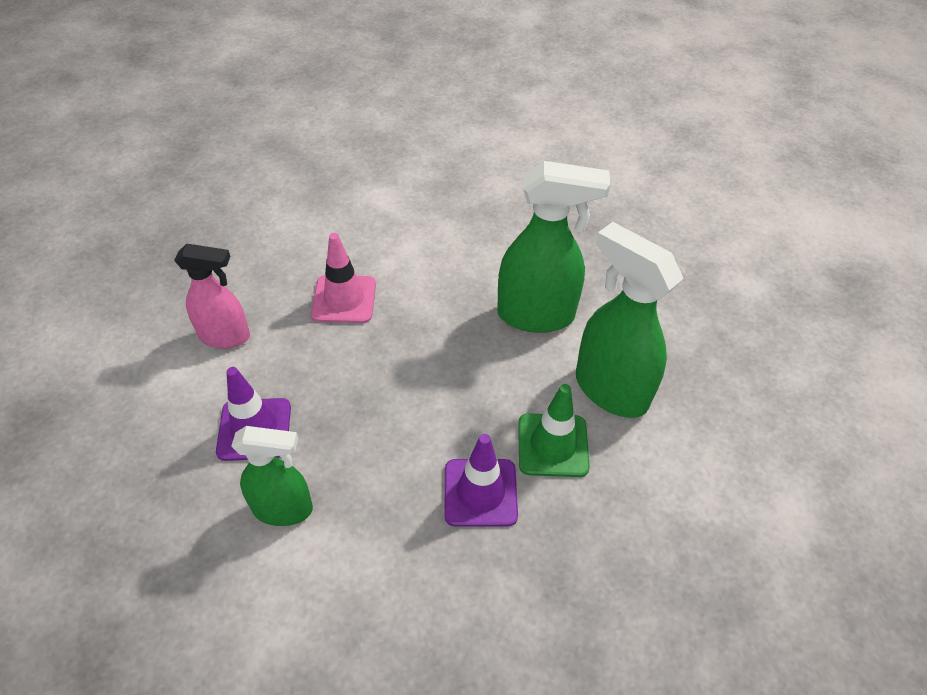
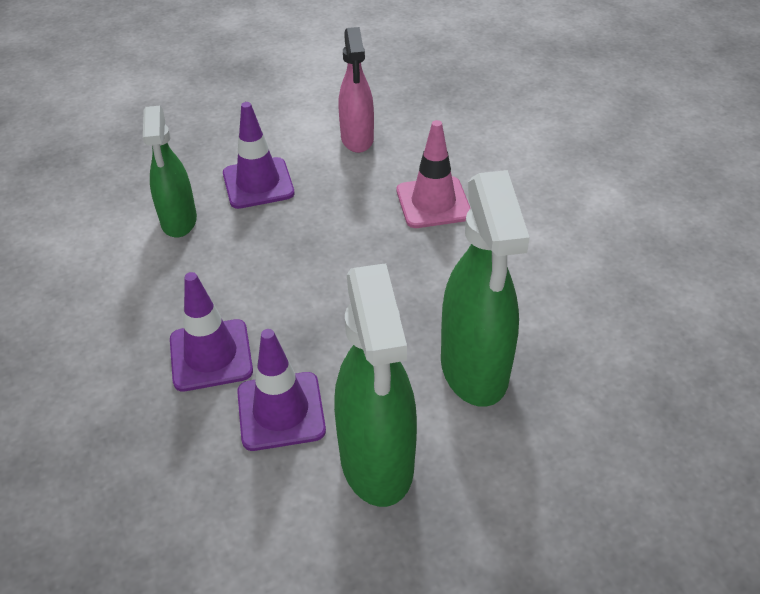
camera: 80 degrees right, 5 degrees down
(553, 445) = (281, 411): green traffic cone -> purple traffic cone
(610, 389) = (377, 462): green spray bottle -> green spray bottle turned 135 degrees clockwise

